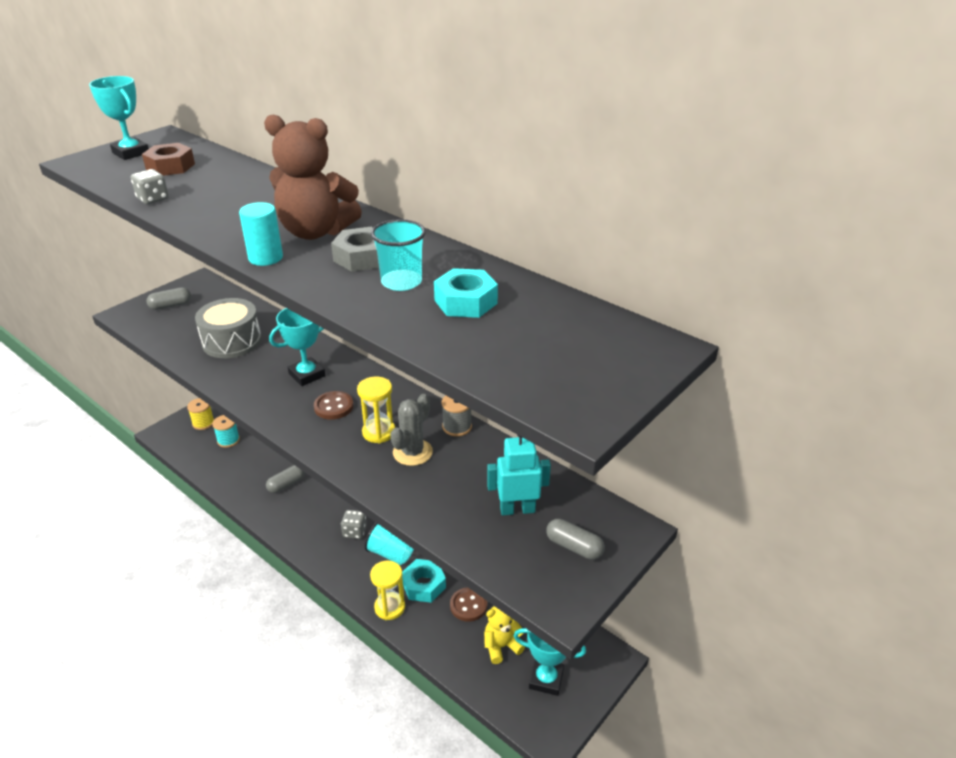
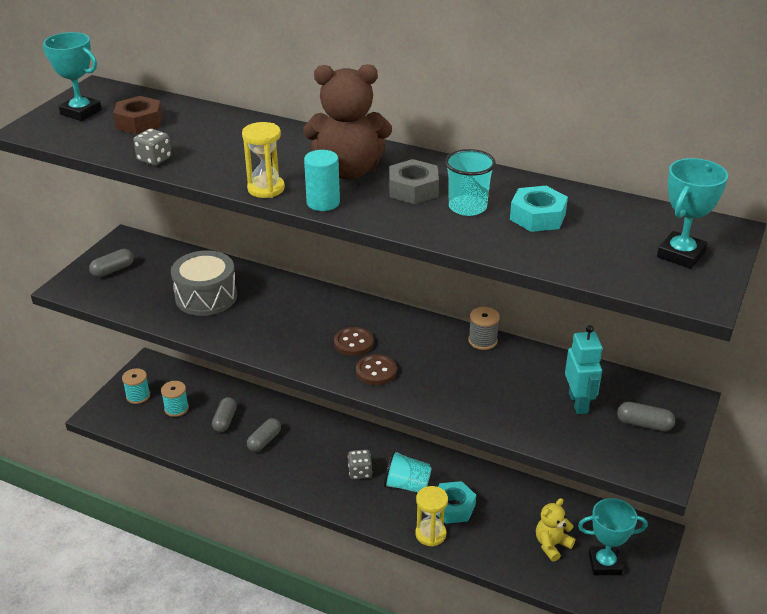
camera: 15 degrees left, 0 degrees up
(203, 423) = (138, 396): yellow spool -> turquoise spool
(262, 459) = (225, 420): none -> grey capsule
(307, 375) = (307, 317): turquoise trophy -> turquoise trophy (680, 254)
(379, 432) = (412, 359): yellow hourglass -> yellow hourglass (266, 189)
(412, 452) = (455, 371): grey cactus -> none
(468, 605) = (504, 516): brown button -> brown button (376, 371)
(517, 509) = (578, 403): turquoise robot -> turquoise robot turned 105 degrees clockwise

